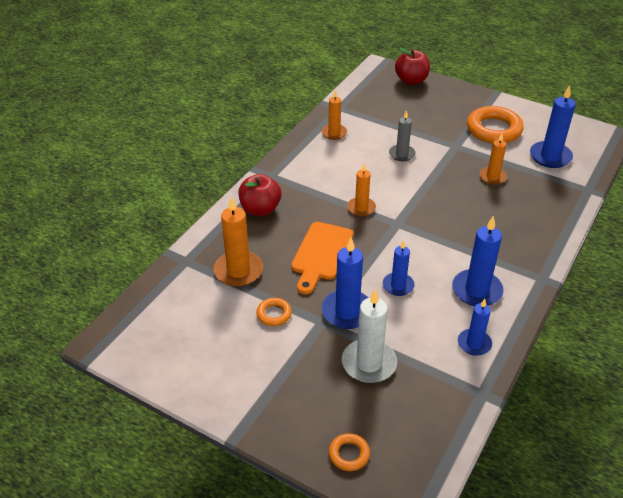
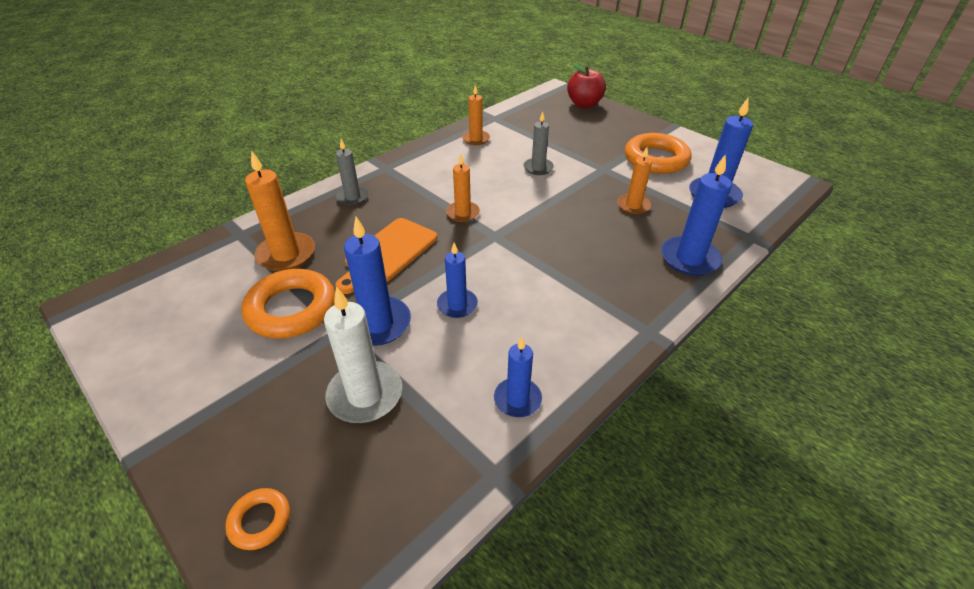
camera: 15 degrees right, 0 degrees up
(260, 209) = (353, 197): red apple -> grey candle
(274, 314) = (291, 309): orange ring -> orange ring, size x2.05
(476, 290) = (554, 330): blue candle -> blue candle (689, 258)

